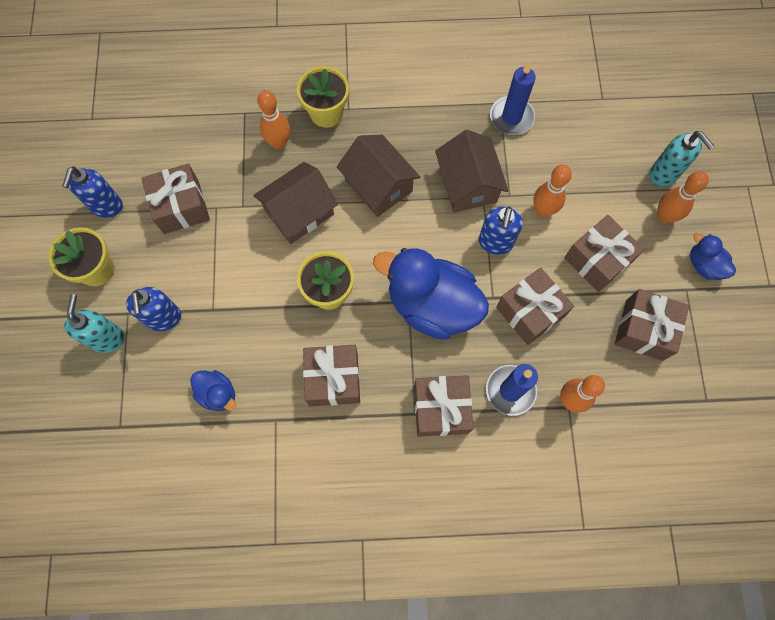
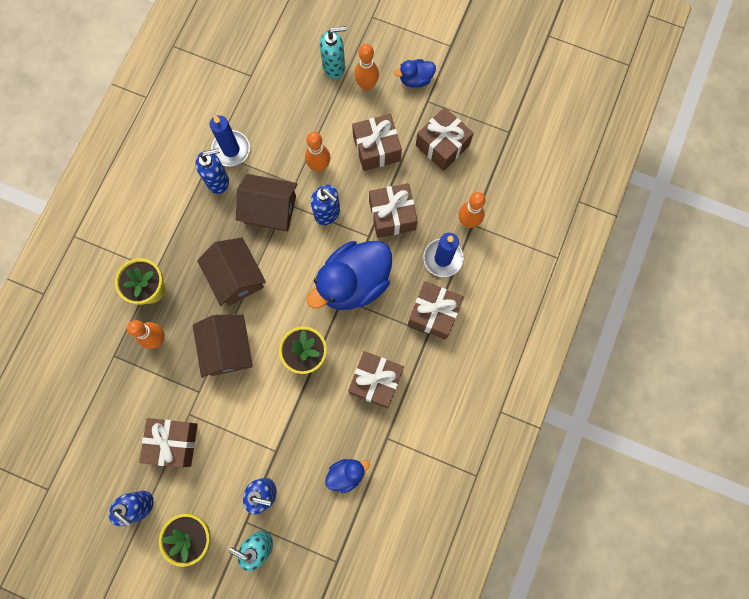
camera: 65 degrees left, 5 degrees up
(378, 185) = (236, 277): brown house -> brown house turned 75 degrees clockwise
(471, 121) = (218, 181): none -> blue soap dispenser

